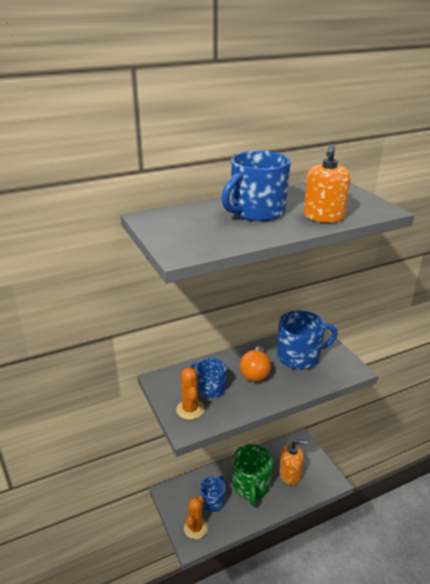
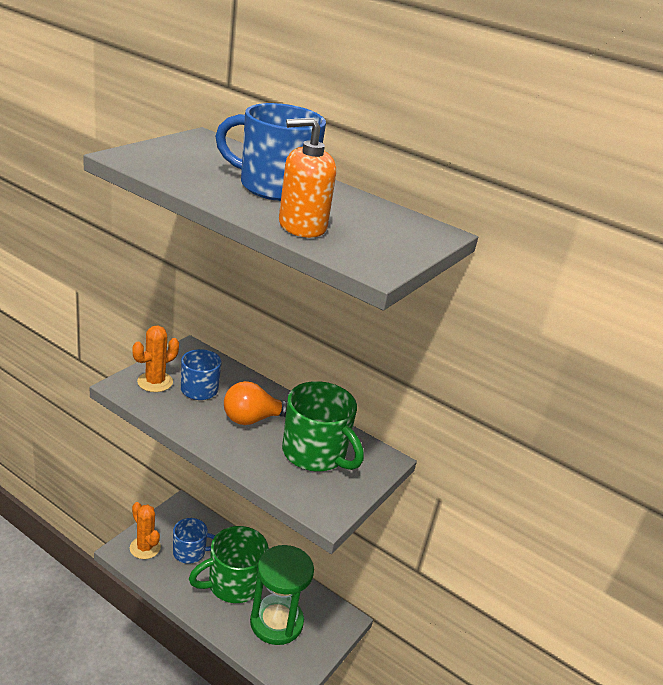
camera: 55 degrees right, 0 degrees up
(195, 528) = (145, 548): orange cactus -> orange cactus turned 60 degrees clockwise
(290, 474) = (276, 622): orange soap dispenser -> green hourglass
(299, 357) = (315, 453): blue mug -> green mug

